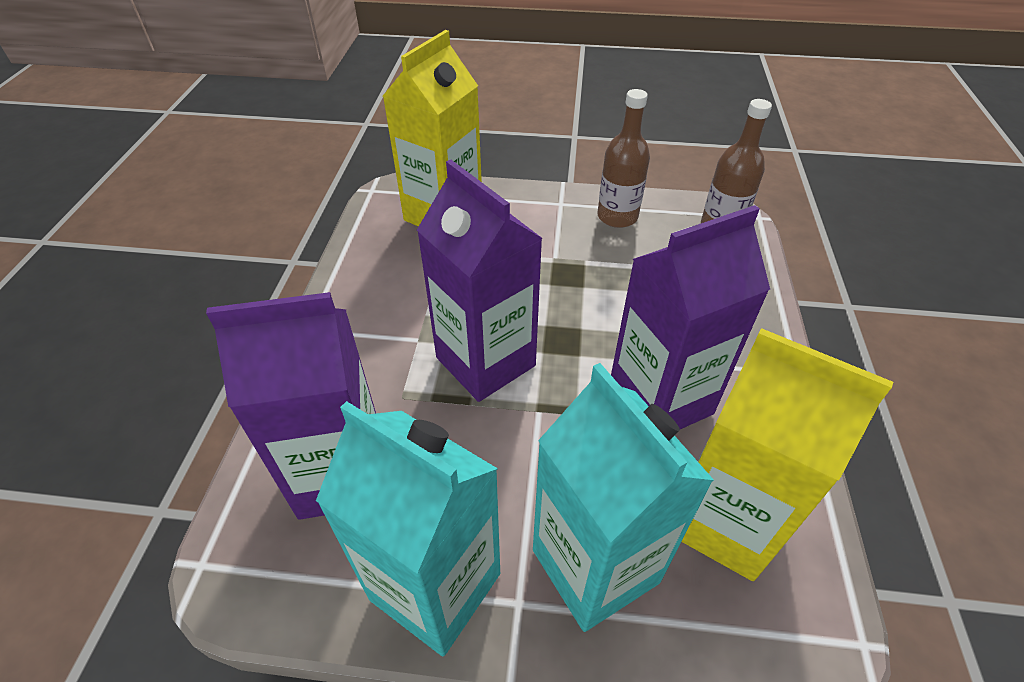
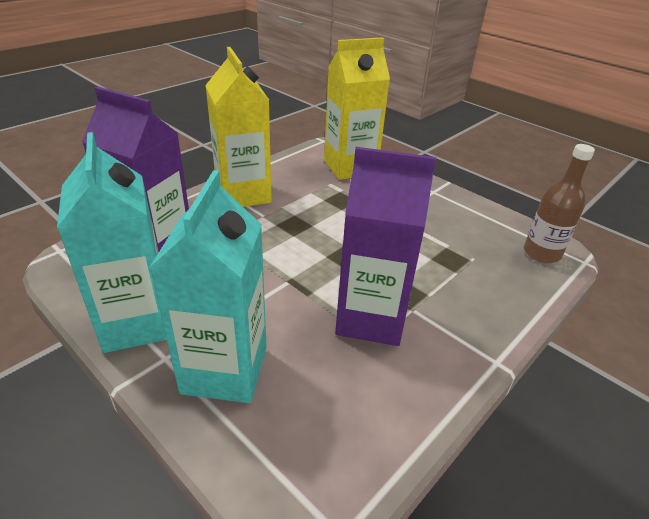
camera: 35 degrees right, 10 degrees down
(485, 361) = (287, 243): purple carton -> none
(617, 217) = (465, 214): brown bottle -> none
(724, 521) = (331, 403): yellow carton -> yellow carton (243, 194)

